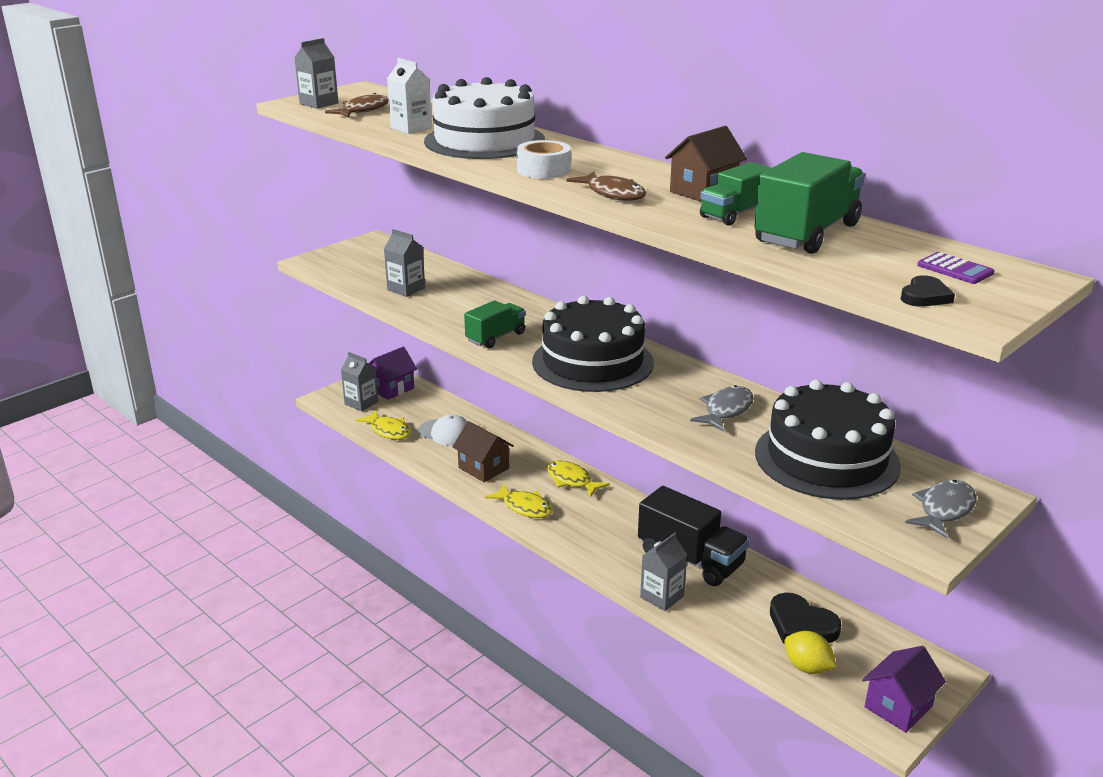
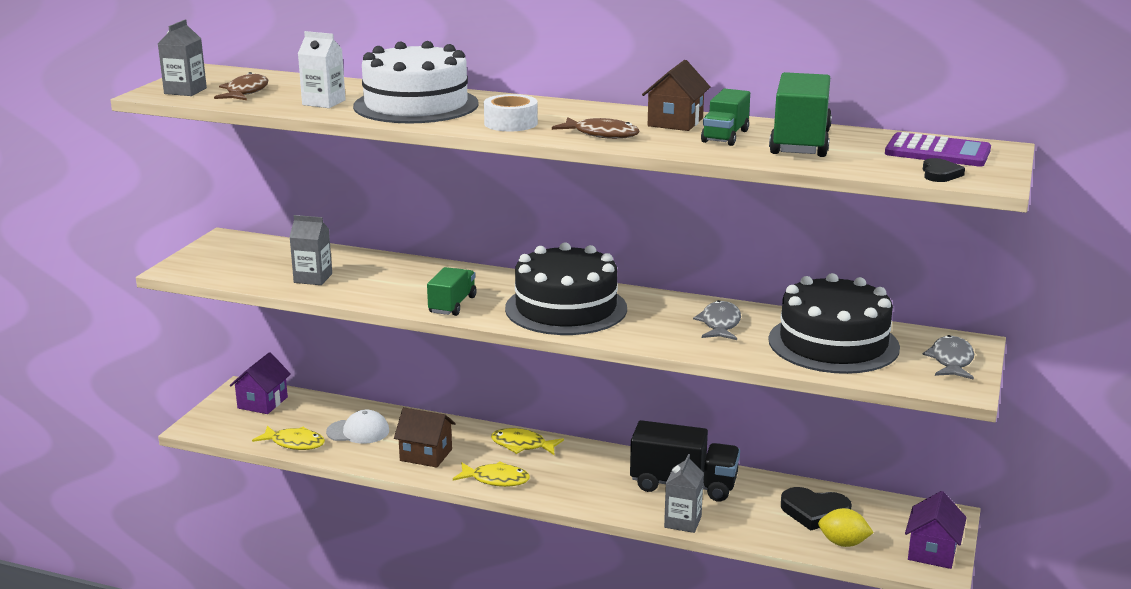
camera: 25 degrees left, 5 degrees down
(361, 403) = (240, 423): grey carton -> none
(955, 269) = (937, 152): purple calculator -> purple calculator, size x1.78

